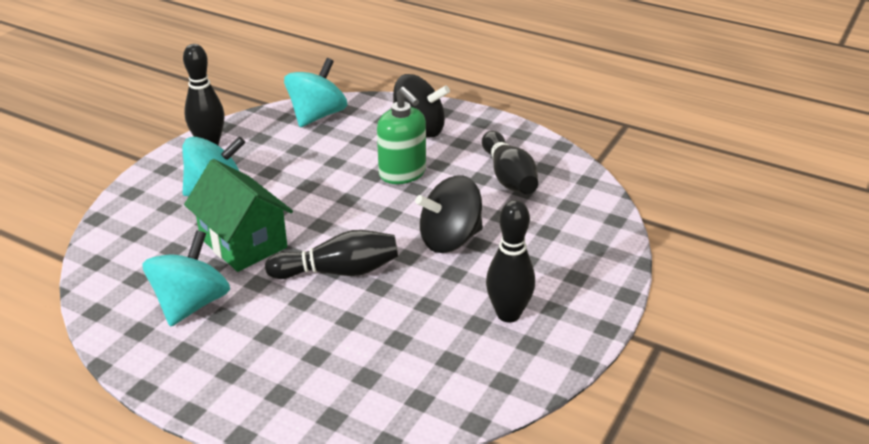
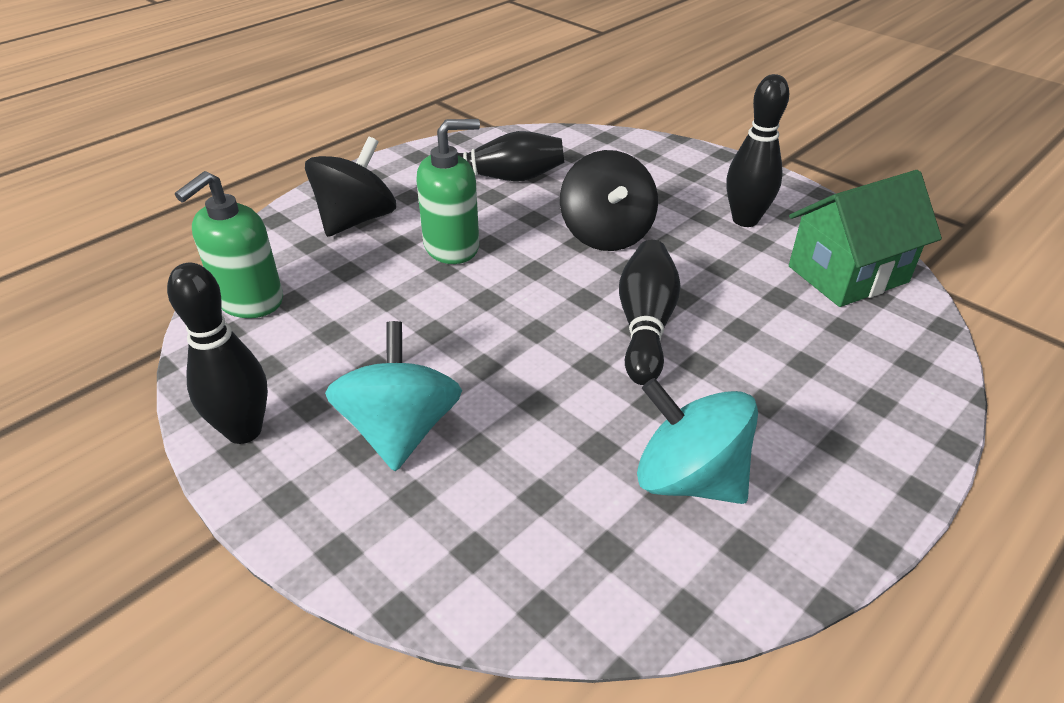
camera: 75 degrees left, 5 degrees up
(243, 243) = (553, 409): green house -> green house (848, 274)
(317, 116) = (249, 301): turquoise spinning top -> green soap dispenser

